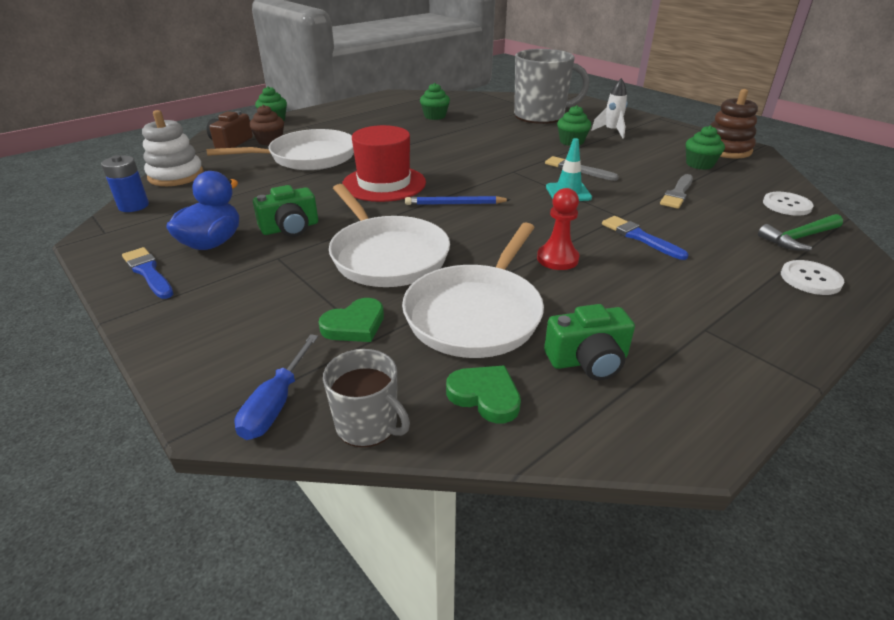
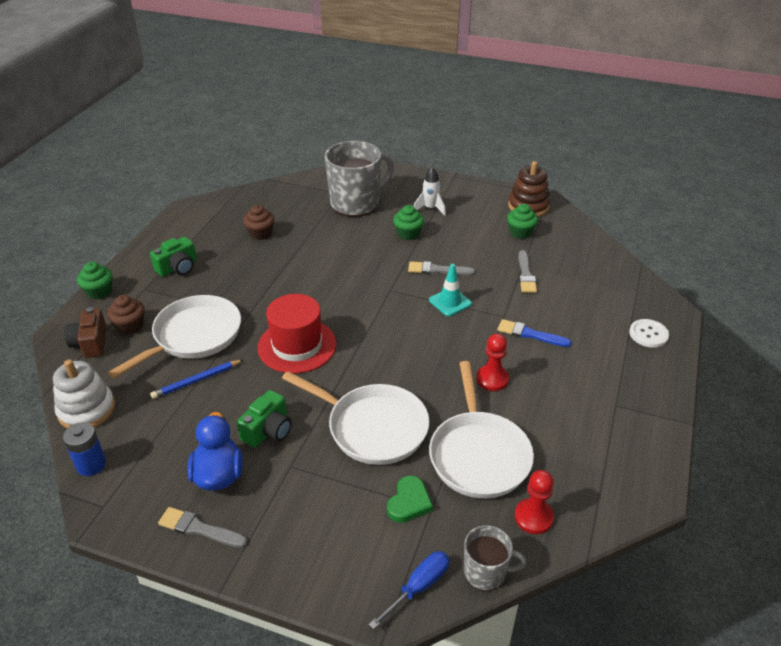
camera: 30 degrees left, 5 degrees up
(148, 272) = (199, 529): blue brush -> grey brush
(276, 403) = (418, 587): blue screwdriver -> blue screwdriver turned 120 degrees counterclockwise
(435, 116) = (260, 233): green cupcake -> brown cupcake
(455, 204) = (376, 348): blue pencil -> blue pencil (196, 381)
(485, 396) = (533, 517): green heart -> red pawn
(588, 360) = (570, 462): green camera -> green camera (178, 268)
(786, 205) = (600, 262): white button -> none
(799, 238) = (624, 295): green hammer -> none

